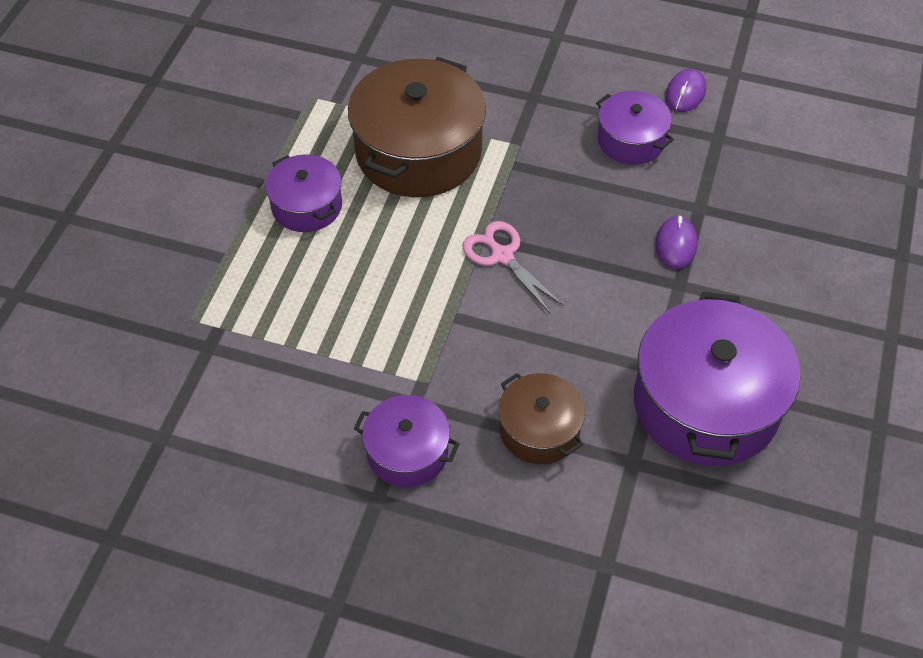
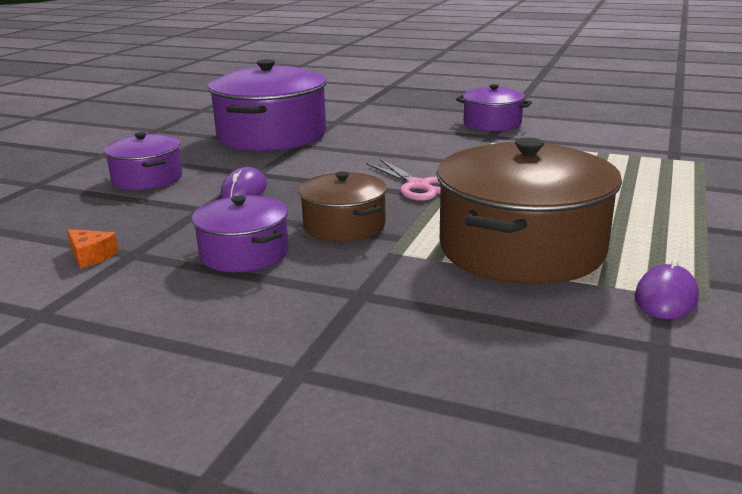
camera: 175 degrees left, 30 degrees down
(307, 206) = (640, 213): purple pot -> purple pot (147, 178)
(539, 430) = (397, 129): brown pot -> brown pot (344, 226)
(685, 93) = (135, 294): purple mouse -> purple mouse (665, 298)
(748, 134) = (91, 256): none -> orange cheese

